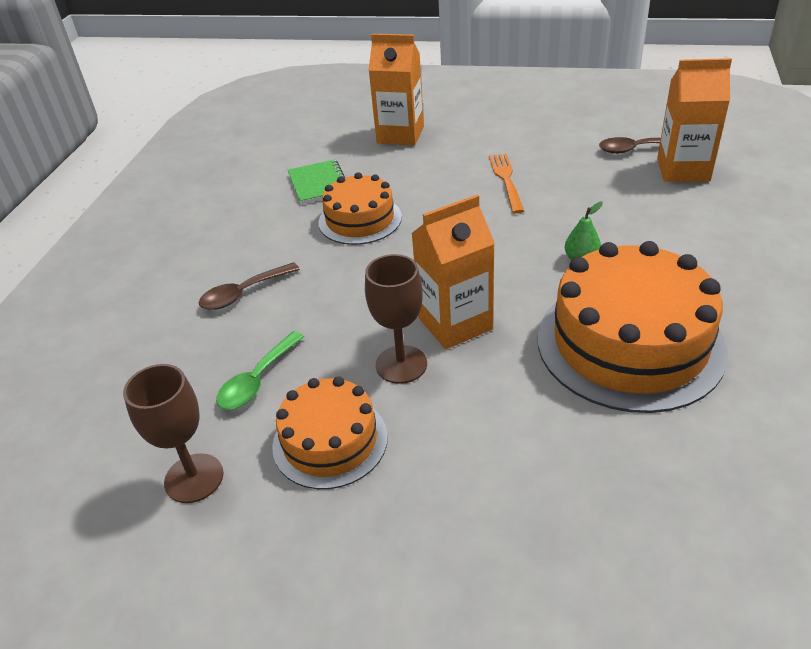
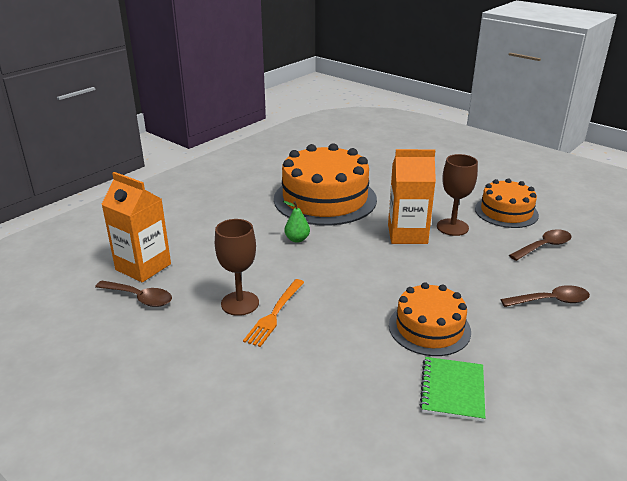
camera: 155 degrees left, 10 degrees down
(194, 478) = (582, 219): brown goblet -> brown goblet (240, 303)
(257, 380) = (544, 246): green spoon -> brown spoon
(400, 135) = (317, 427): orange carton -> none

